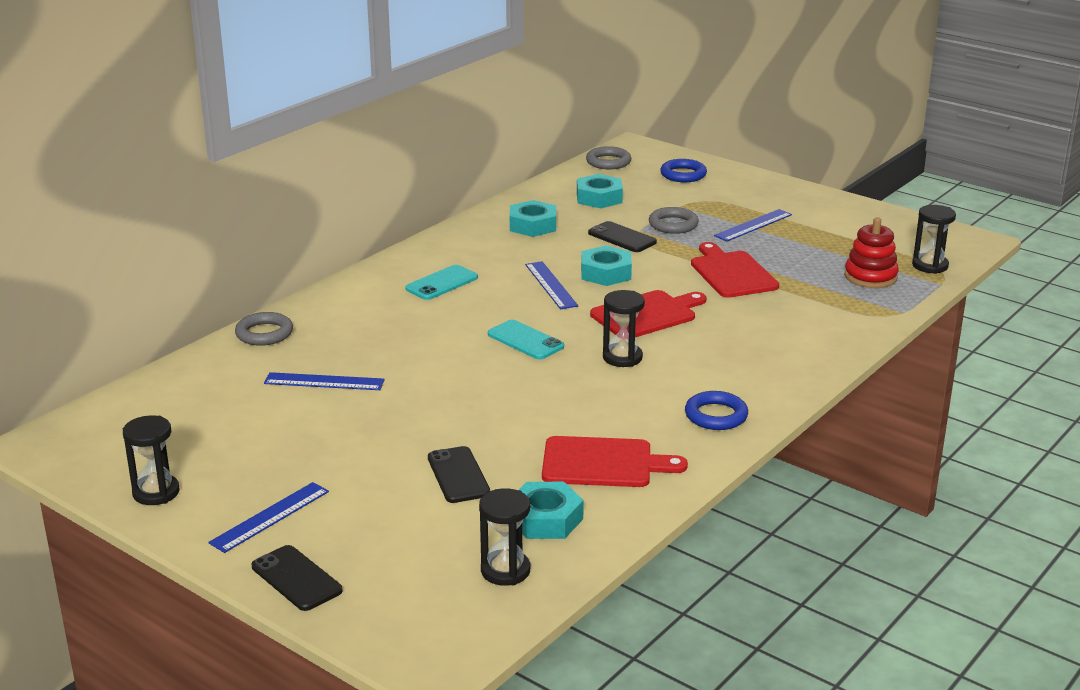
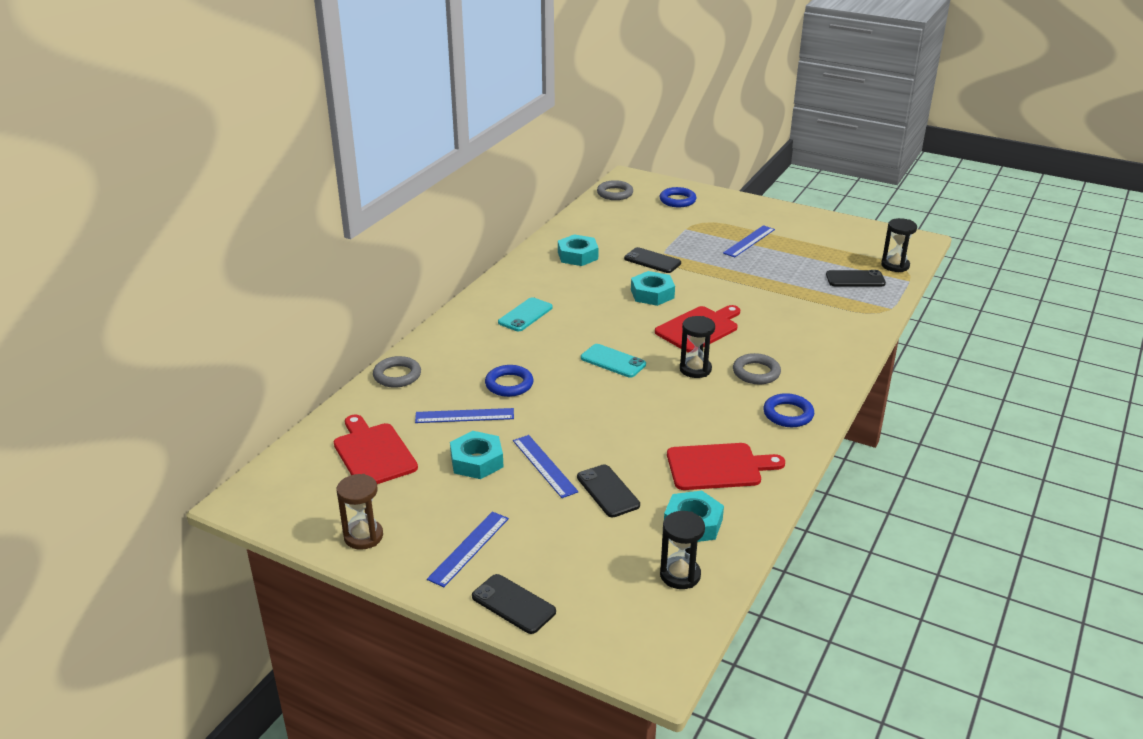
camera: 10 degrees left, 5 degrees up
(156, 492) = (363, 536): black hourglass -> brown hourglass
(390, 354) = (509, 384): none -> blue ring
(551, 285) = (613, 309): blue ruler -> blue ruler (544, 466)
(599, 198) = (620, 226): turquoise nut -> turquoise nut (477, 461)
(673, 224) = (687, 246): grey ring -> grey ring (756, 372)
(731, 273) = (749, 285): red cutting board -> red cutting board (373, 453)
(870, 277) = (855, 279): red stacking toy -> black phone

